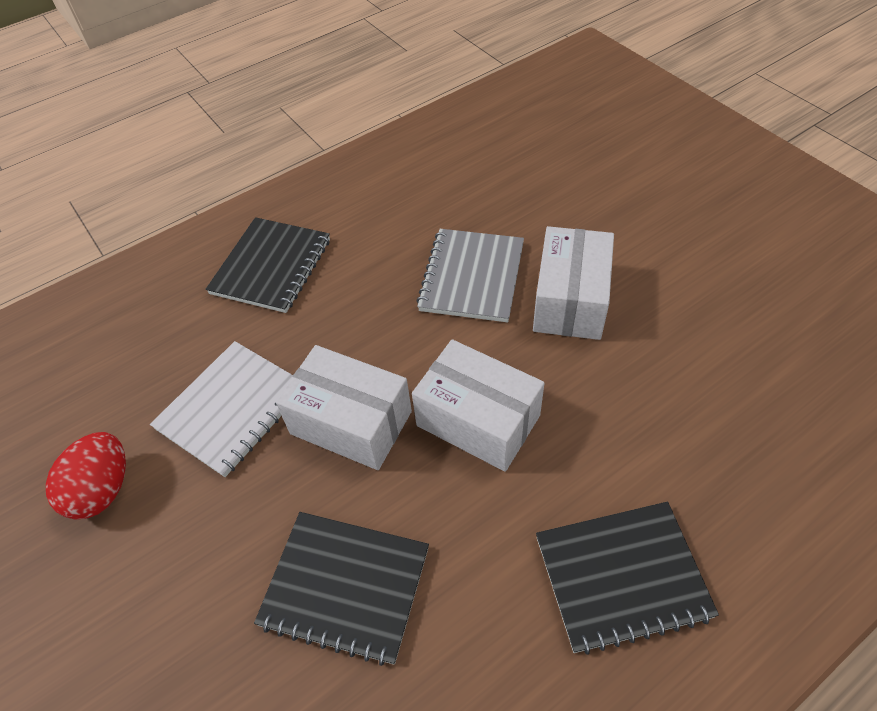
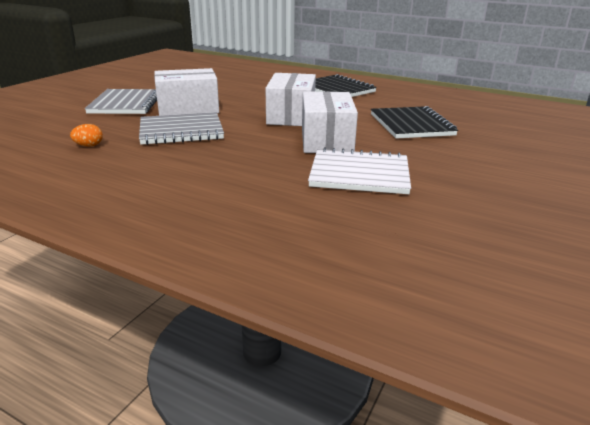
camera: 120 degrees left, 25 degrees down
(102, 490) = (472, 197): red egg -> none
(271, 266) = (209, 198): black notebook -> none
(462, 196) = (89, 145): none -> orange egg
(622, 237) = (126, 104): none -> grey notebook

